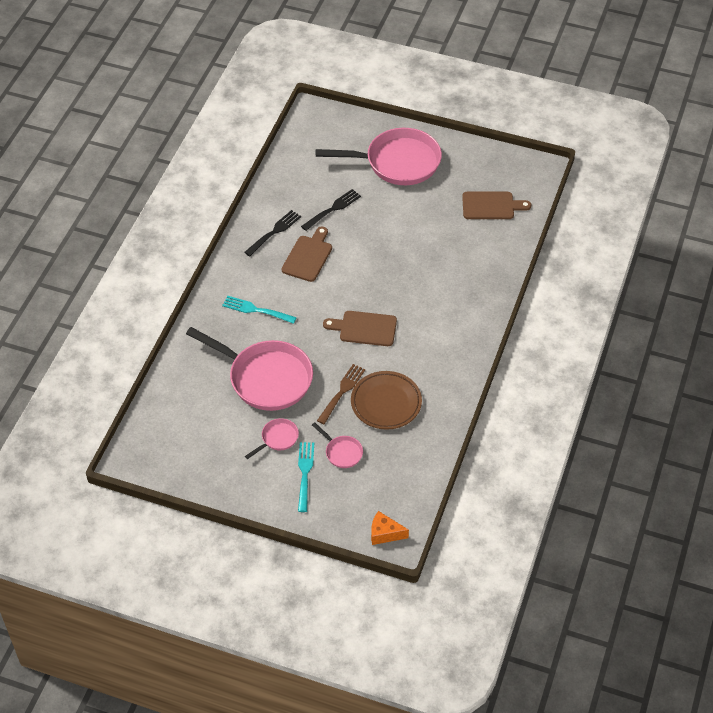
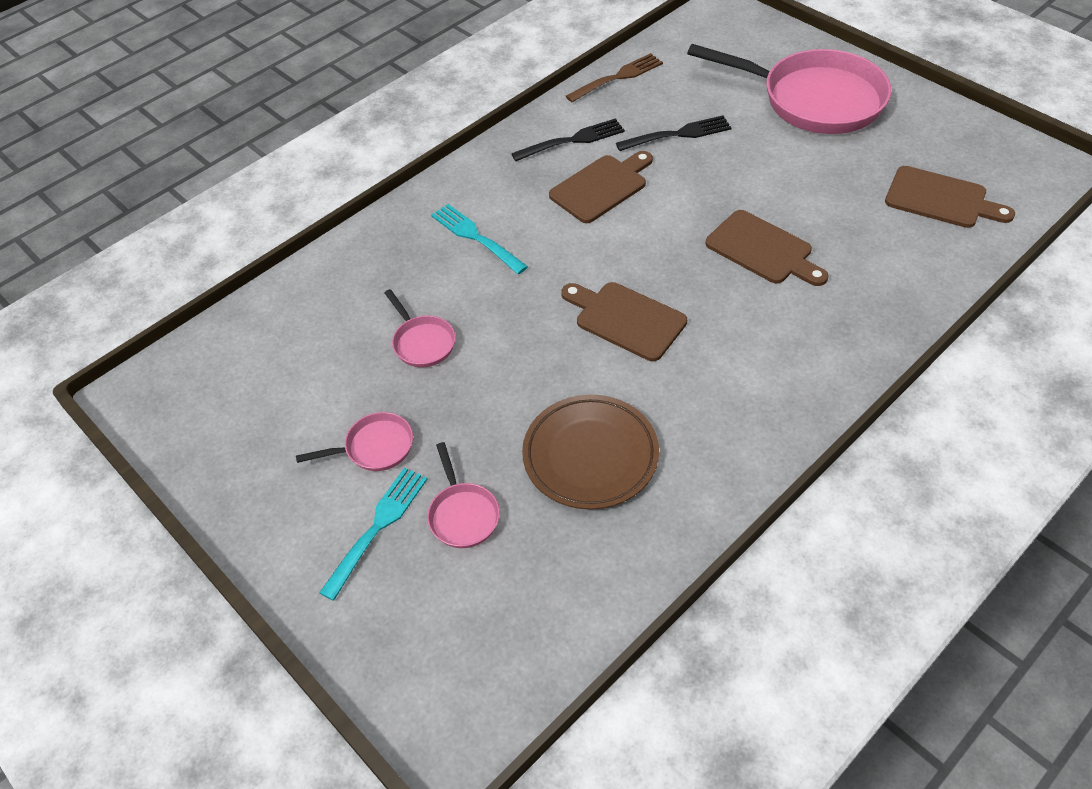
camera: 30 degrees right, 0 degrees up
(266, 378) = (422, 342): pink pan -> pink pan, size x0.44
(342, 392) = (526, 409): brown fork -> brown fork (617, 78)
(384, 533) = (442, 710): orange cheese -> none
(414, 266) = (763, 249): none -> brown cutting board

